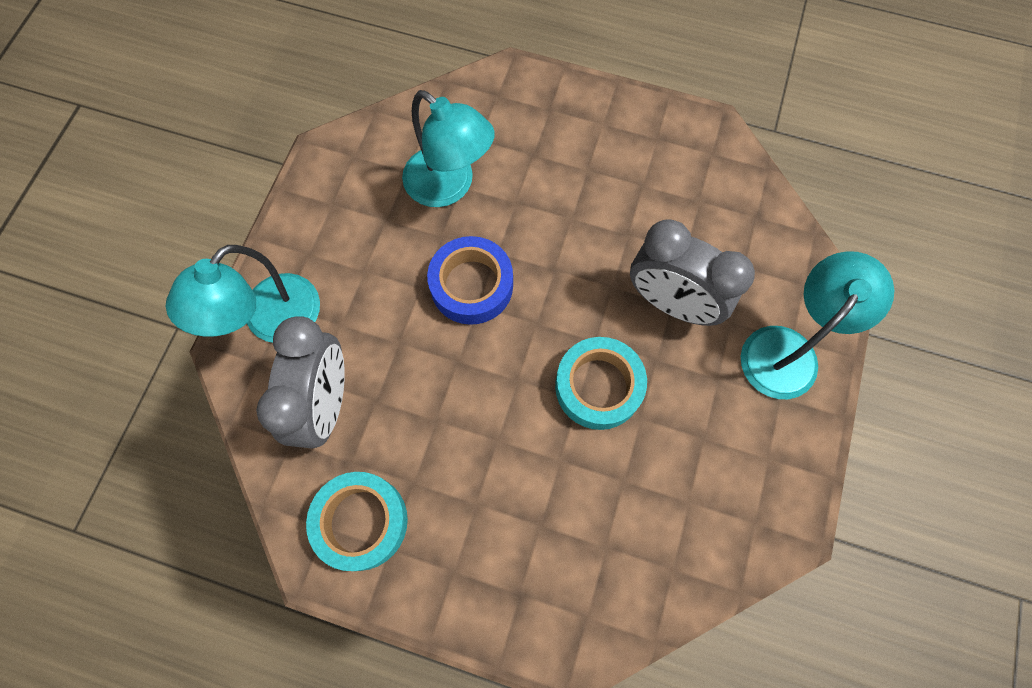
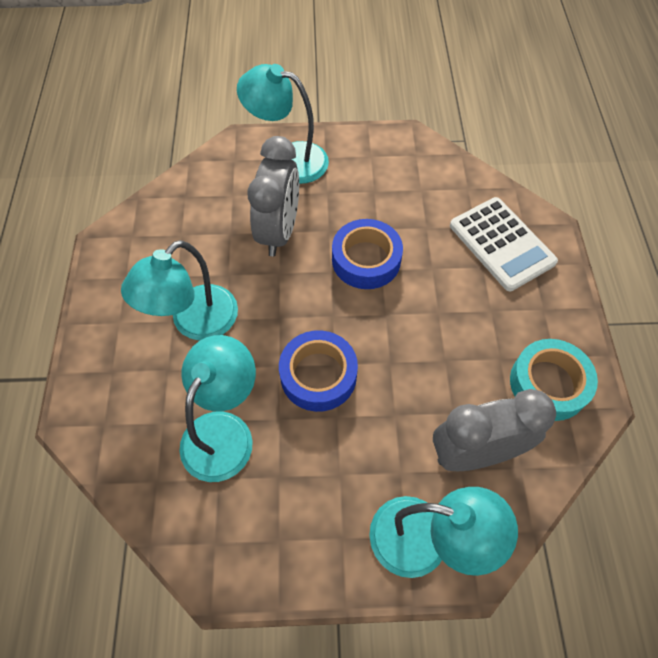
camera: 110 degrees left, 10 degrees down
(566, 568) = (501, 244): none -> white calculator
(577, 189) = (195, 323): none -> turquoise lamp
(598, 386) = (366, 260): turquoise tape -> blue tape

